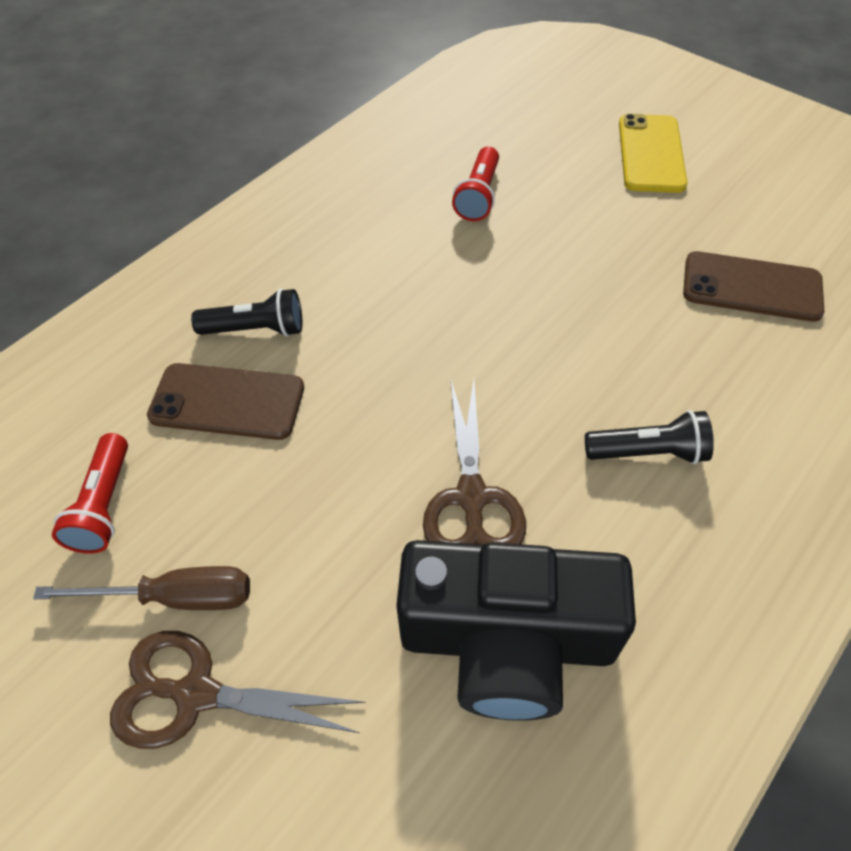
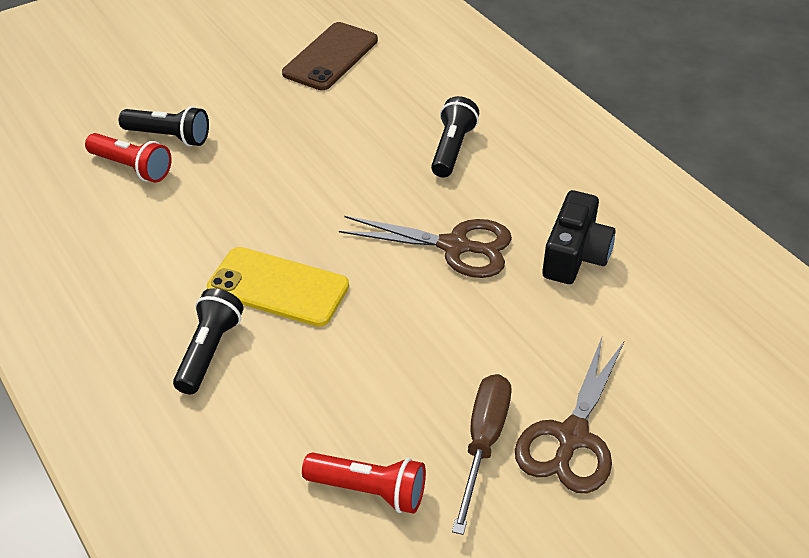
camera: 75 degrees left, 10 degrees down
(227, 401) = (289, 384): brown phone -> none
(507, 641) = (575, 255): black camera -> black camera, size x0.58
(536, 205) = (169, 137): none -> black flashlight
(651, 154) = (154, 58): yellow phone -> yellow phone (278, 287)

